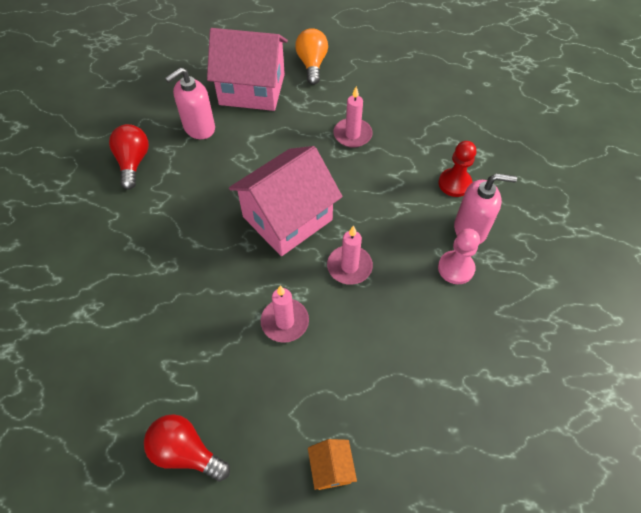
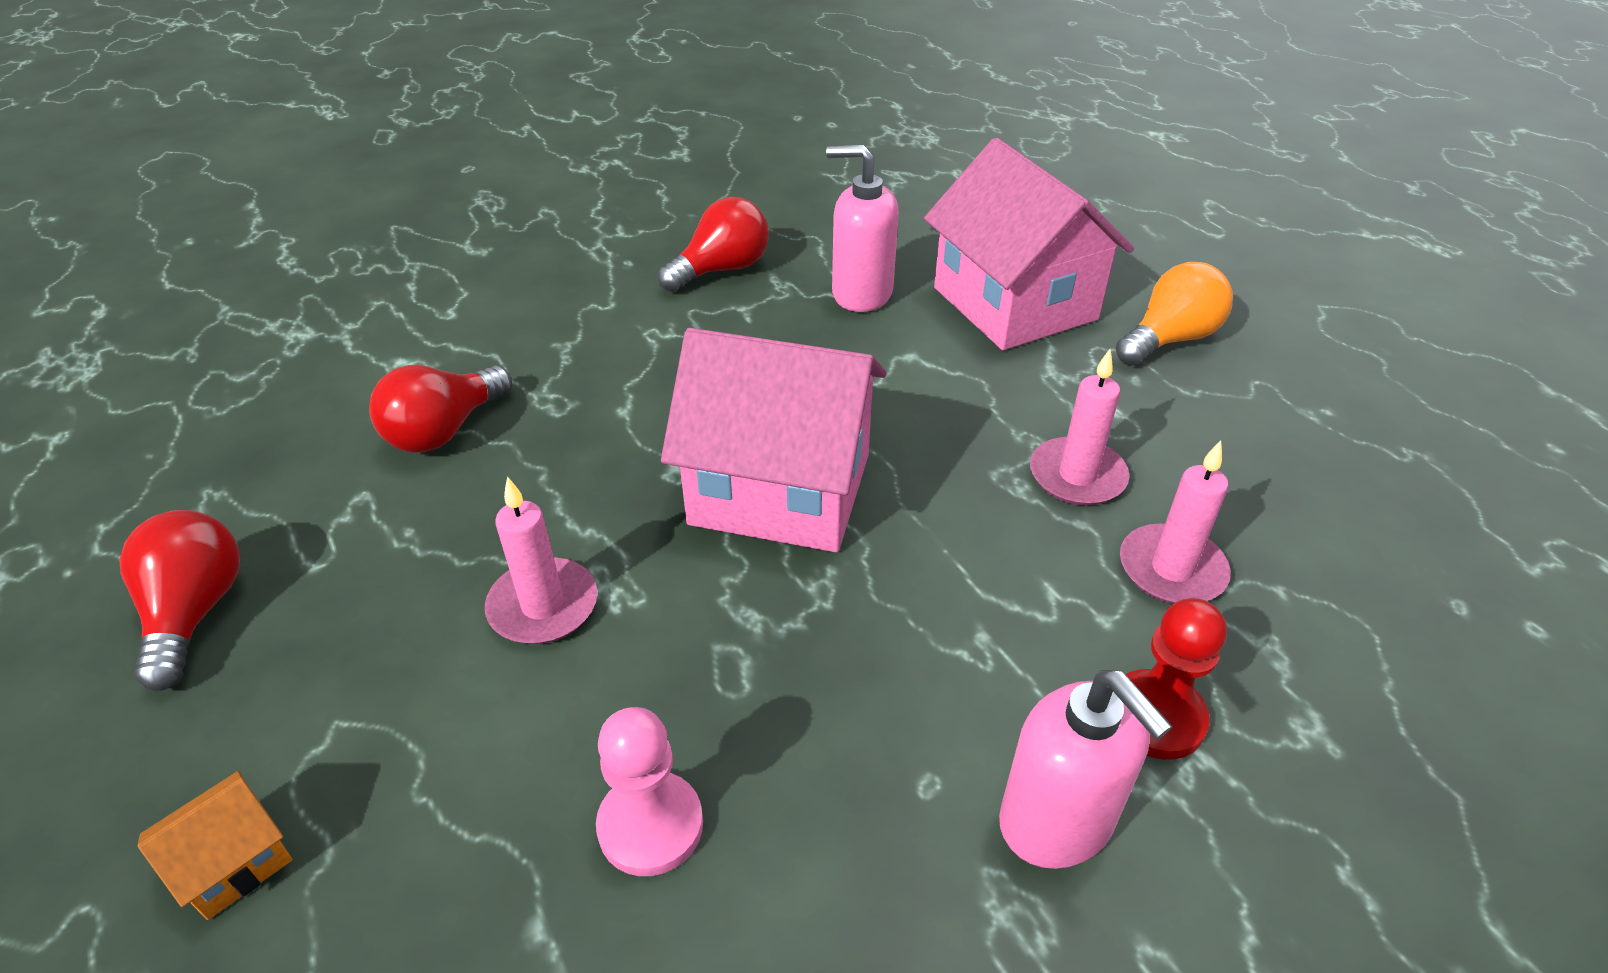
camera: 55 degrees right, 15 degrees down
(148, 315) = (444, 431): none -> red light bulb
(349, 266) = (748, 638): pink candle -> pink candle (1171, 569)
(456, 268) = (913, 847): pink pawn -> pink pawn (650, 825)

